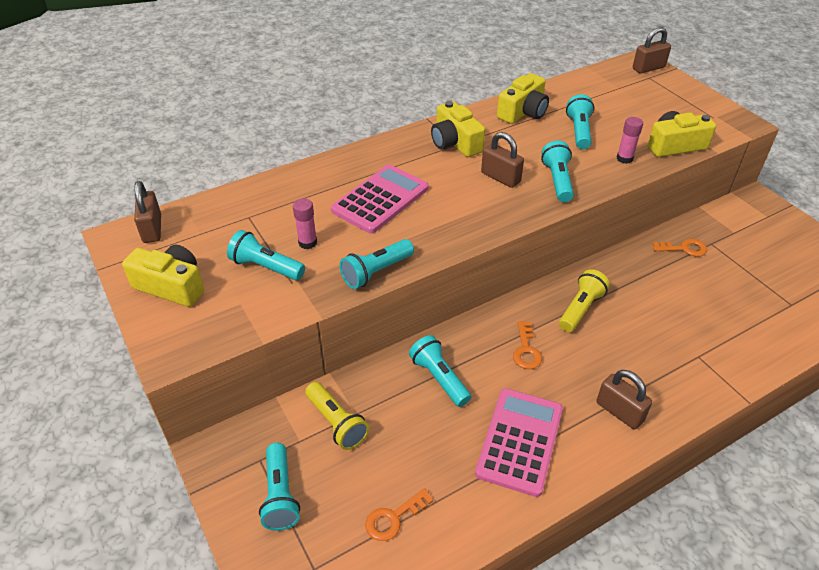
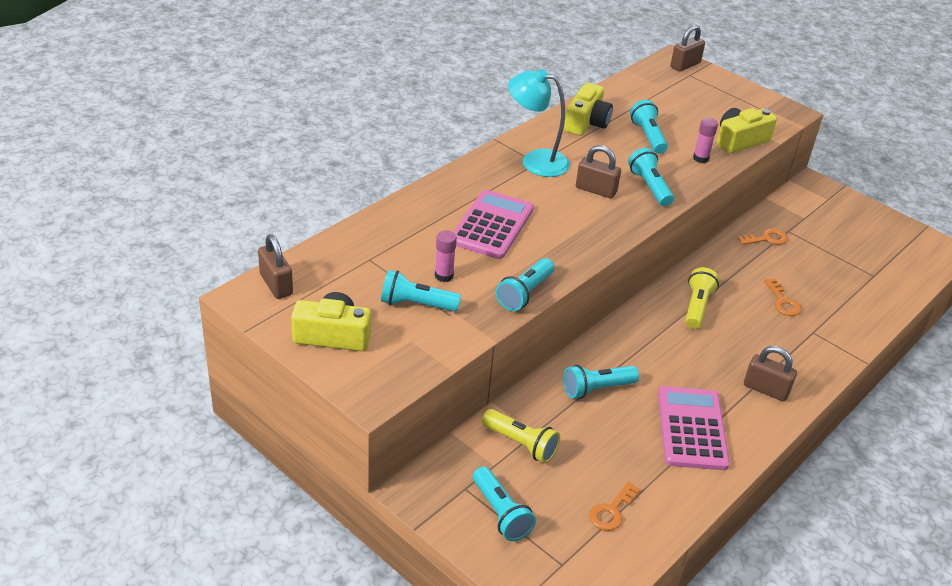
camera: 20 degrees left, 5 degrees down
(439, 378) = (597, 389): turquoise flashlight -> turquoise flashlight turned 60 degrees counterclockwise
(455, 143) = (535, 161): yellow camera -> turquoise lamp
(526, 350) = (664, 351): orange key -> orange key (782, 301)

